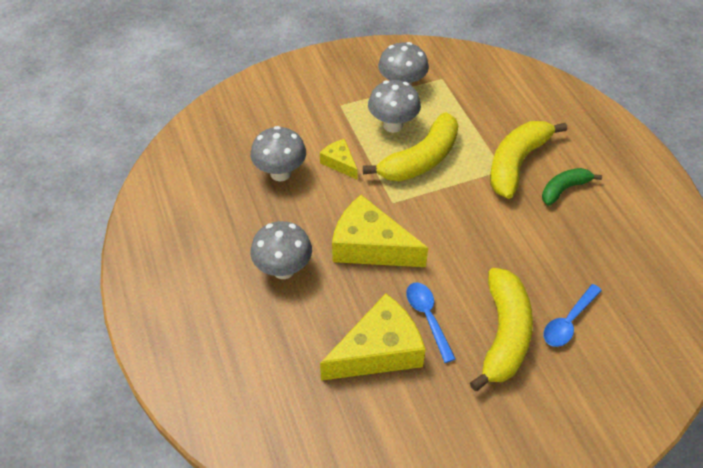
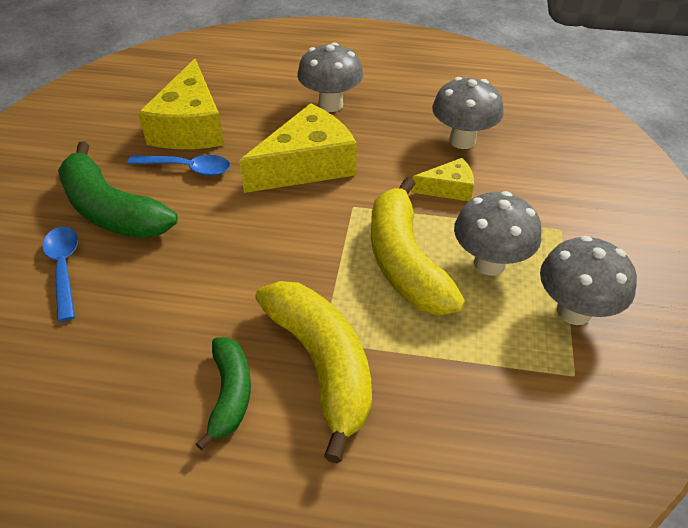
camera: 120 degrees right, 5 degrees down
(503, 334) = (112, 210): yellow banana -> green banana

